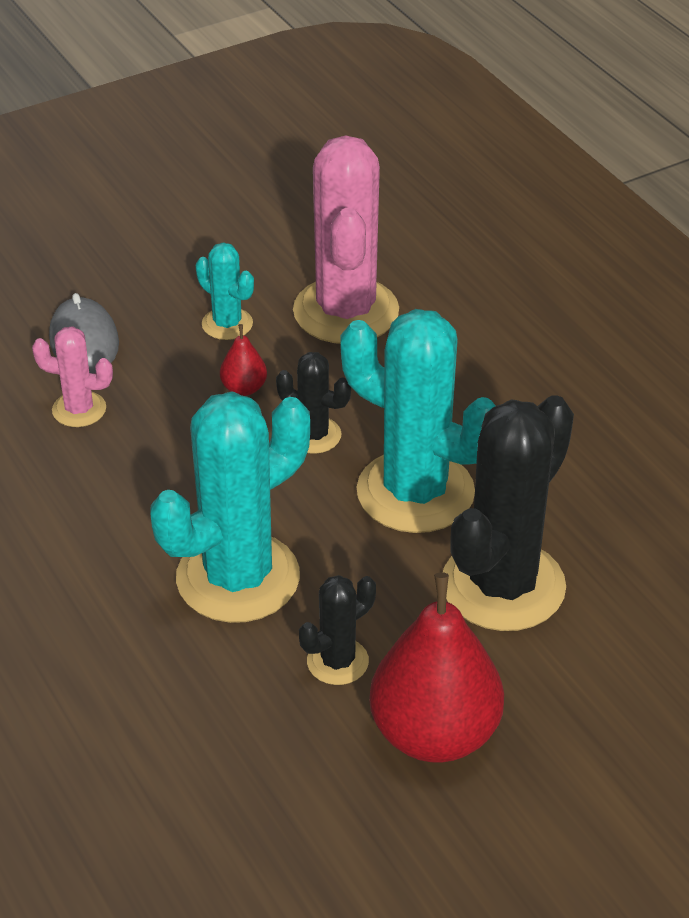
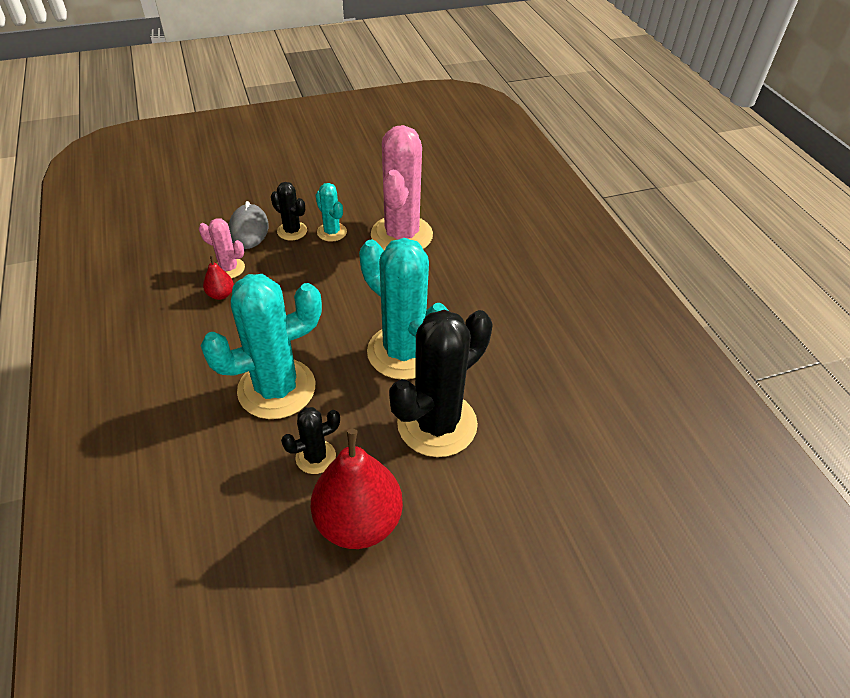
camera: 10 degrees right, 5 degrees up
(244, 388) = (326, 271): red pear -> red pear (221, 294)
(314, 435) = (356, 306): black cactus -> black cactus (292, 231)

